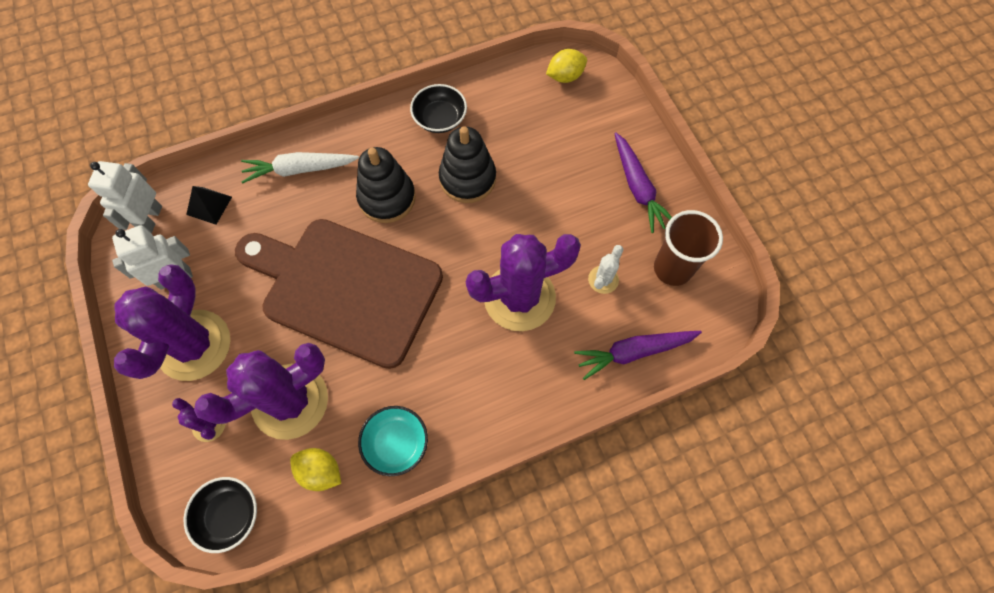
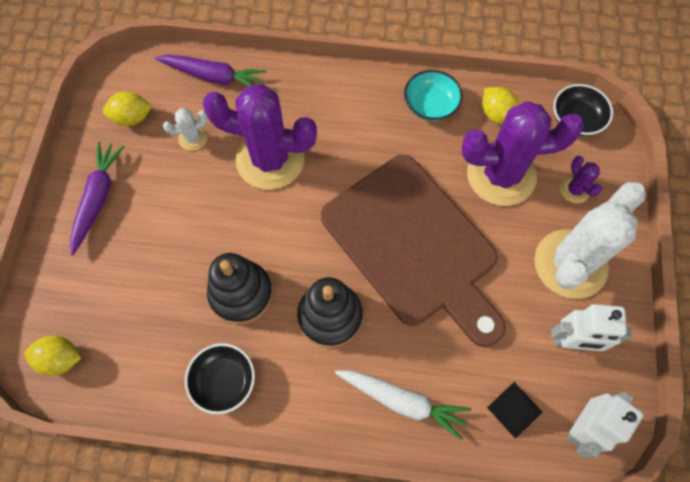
camera: 150 degrees left, 0 degrees up
(194, 345) = (570, 264): purple cactus -> white cactus
(672, 268) = (132, 118): brown cup -> yellow lemon

